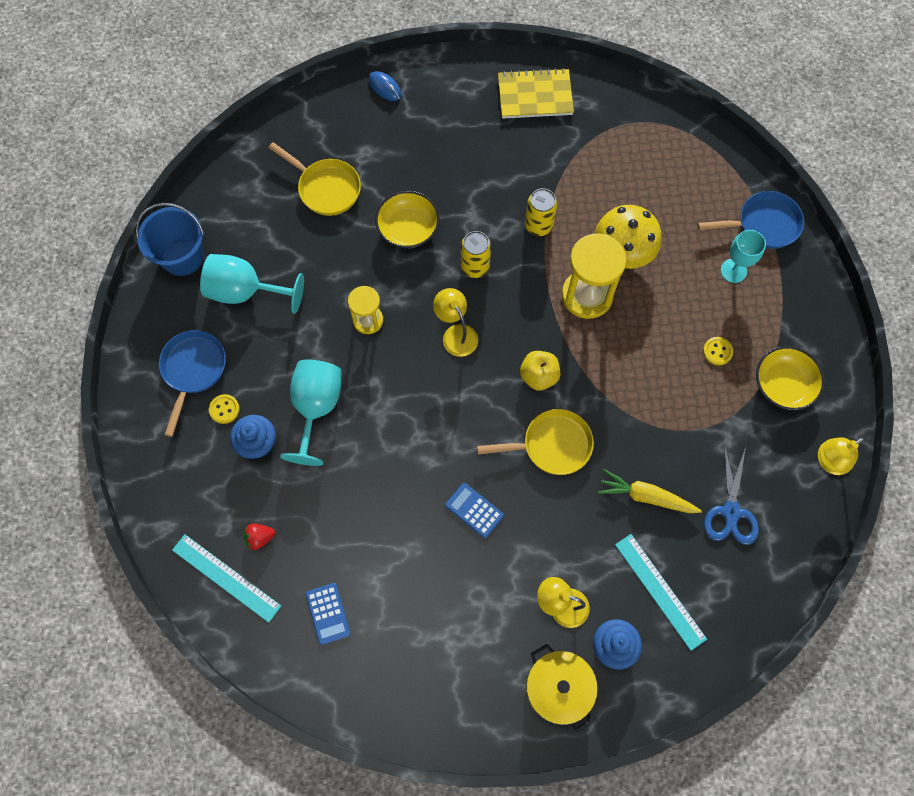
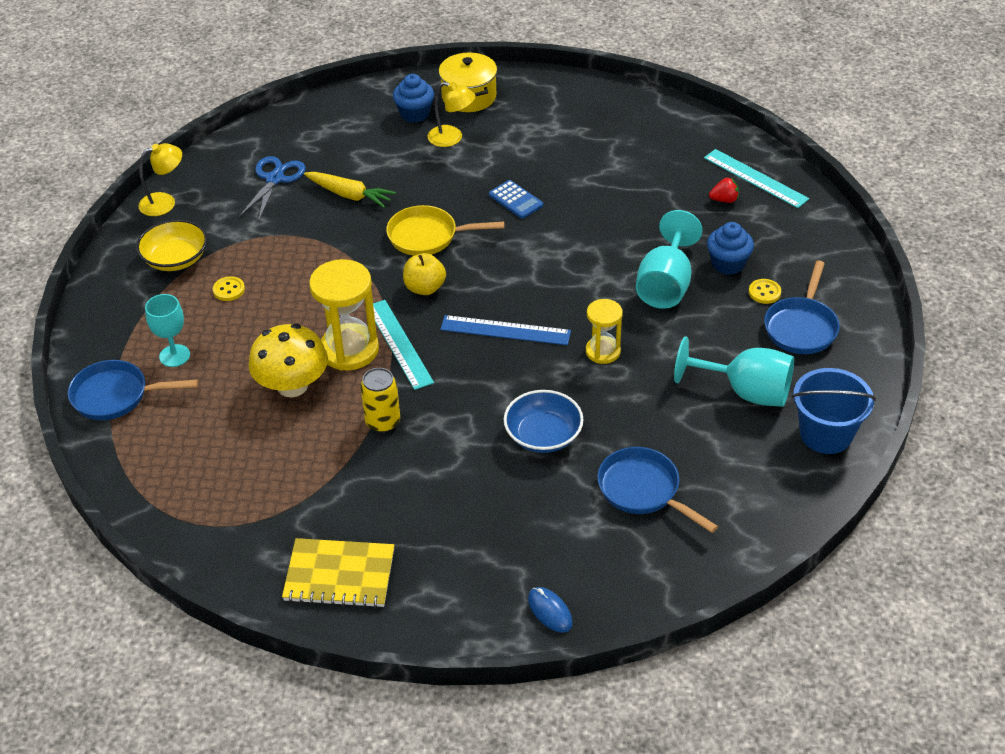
camera: 170 degrees left, 25 degrees down
(326, 188) = (643, 490): yellow pan -> blue pan
(328, 613) = (661, 150): blue calculator -> none
(408, 228) = (543, 435): yellow bowl -> blue bowl
(456, 333) = (505, 330): yellow lamp -> blue ruler
(475, 266) = (470, 389): yellow can -> none
(659, 591) = (362, 139): turquoise ruler -> turquoise ruler (399, 344)

